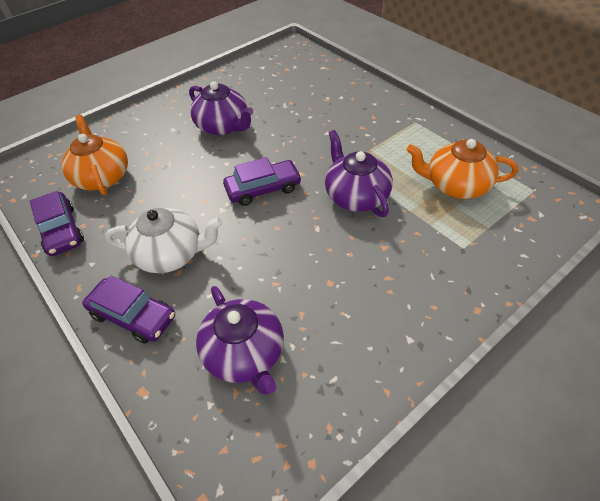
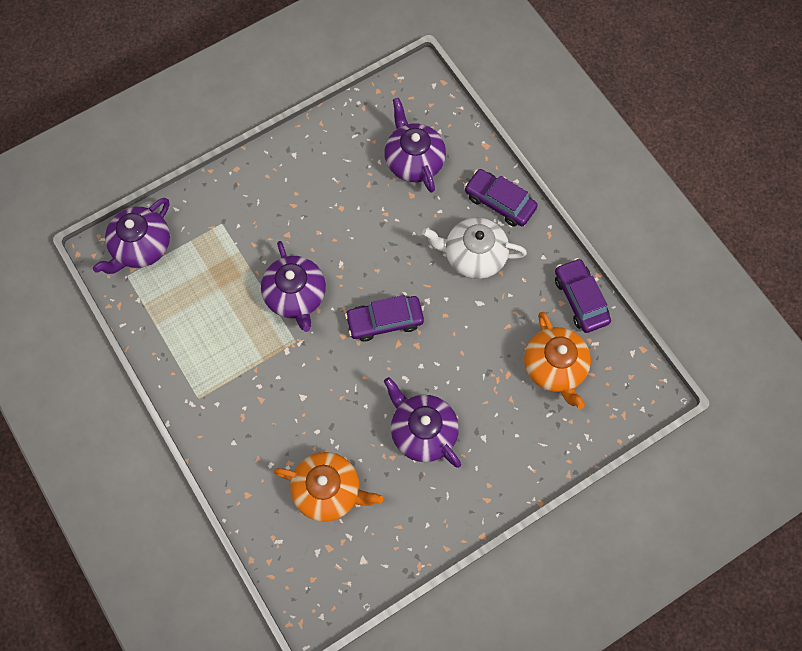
camera: 175 degrees left, 20 degrees up
(456, 185) = (196, 293): orange teapot -> orange teapot (328, 490)
(537, 215) = (141, 246): none -> purple teapot

